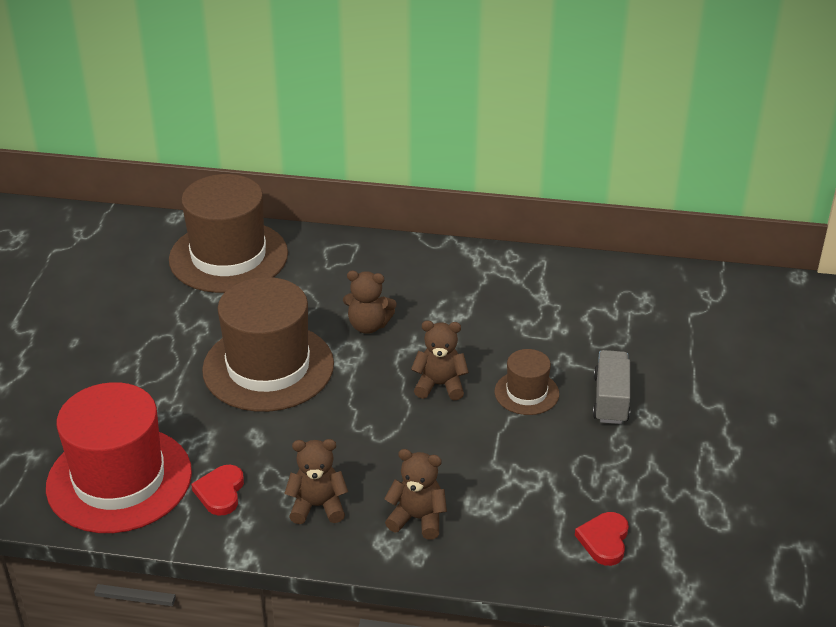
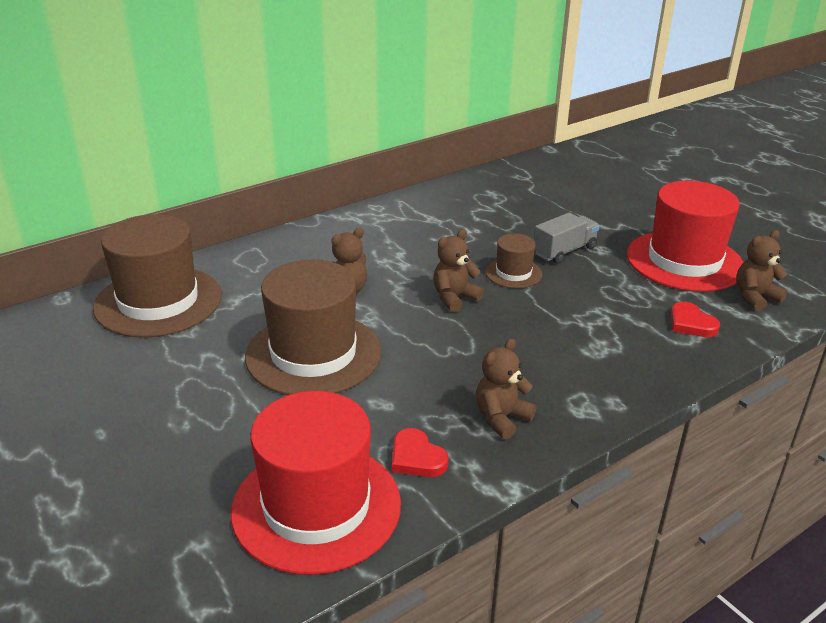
camera: 45 degrees left, 5 degrees down
(417, 518) = (576, 381): brown teddy bear -> brown teddy bear (755, 297)
(610, 399) = (564, 251): grey truck -> grey truck turned 90 degrees clockwise
(714, 481) = (684, 261): none -> red hat

